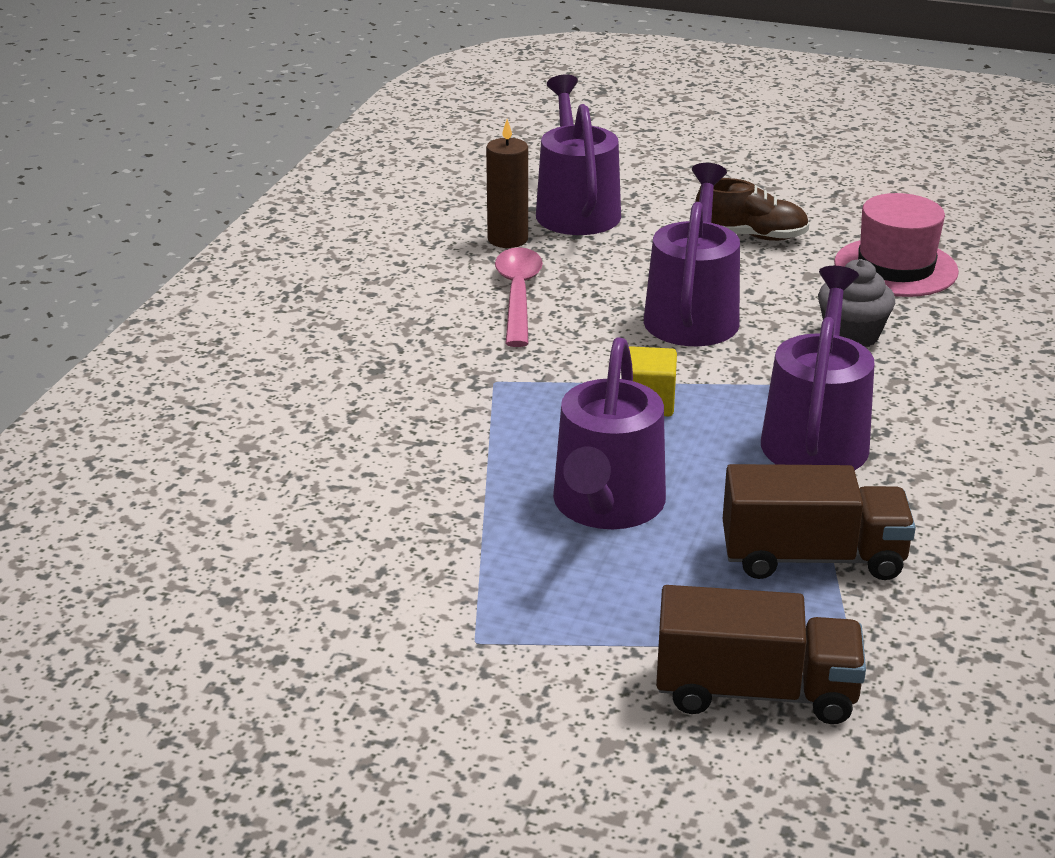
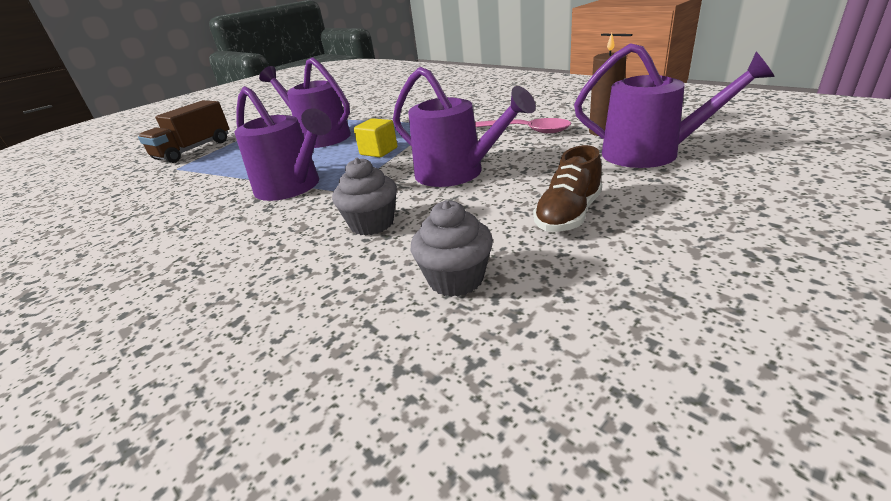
camera: 120 degrees right, 0 degrees up
(812, 557) = (224, 170): brown truck -> none
(895, 268) = (456, 279): pink hat -> grey cupcake

